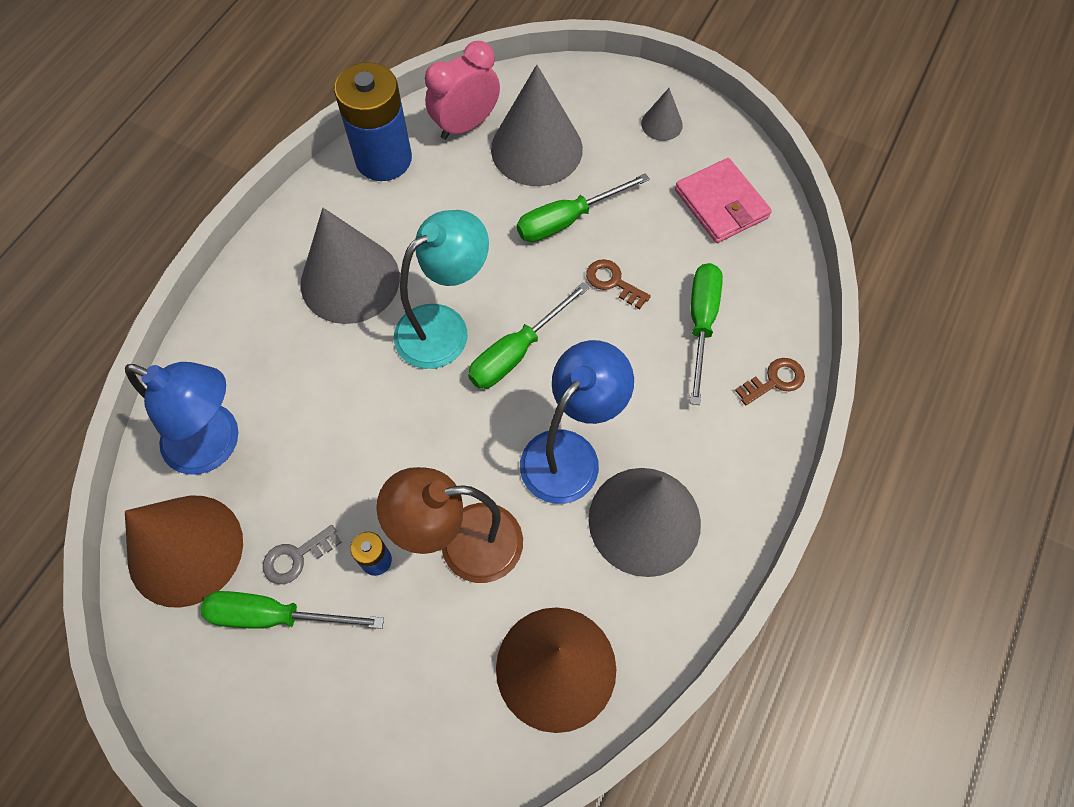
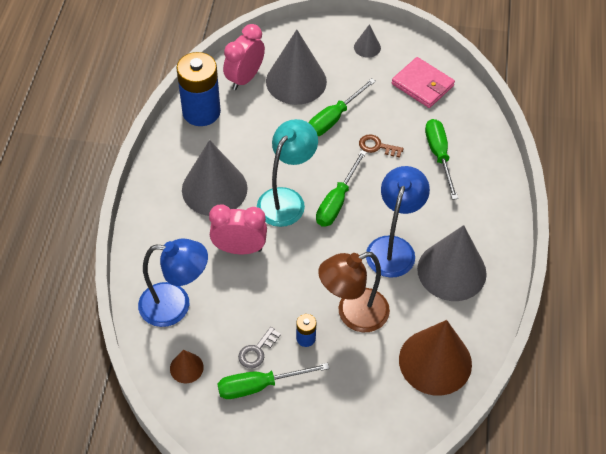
camera: 20 degrees left, 10 degrees down
(185, 550) = (186, 368): brown cone -> brown cone, size x0.46
(344, 384) = (239, 248): none -> pink clock
(774, 381) = (494, 175): brown key -> none

